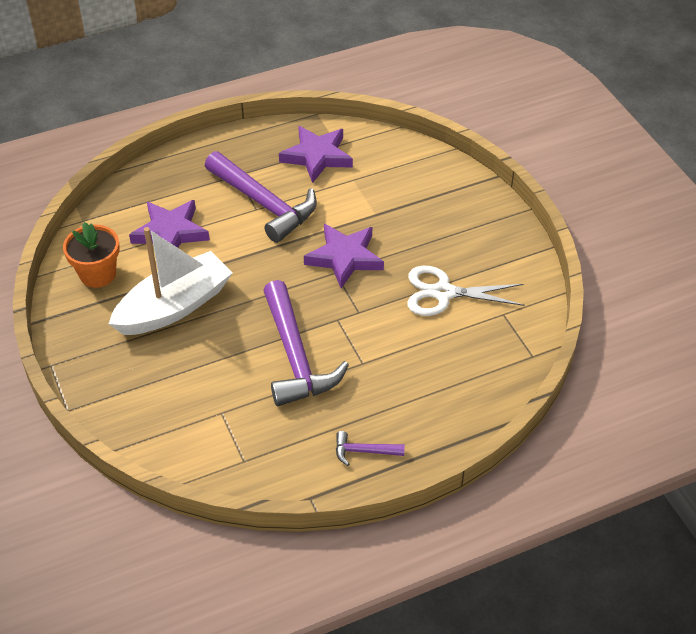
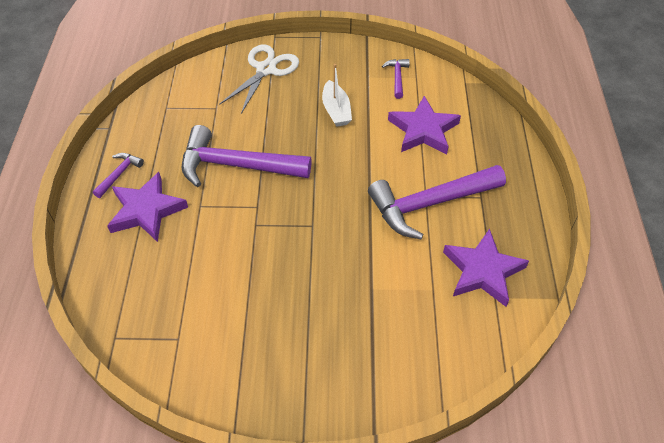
camera: 115 degrees right, 5 degrees up
(98, 274) = (397, 77): orange flower pot -> purple hammer
(174, 306) = (336, 110): white boat -> white boat, size x0.53
(344, 258) = (326, 239): purple star -> purple star (146, 210)
(443, 293) = (236, 299): white scissors -> white scissors (266, 69)

